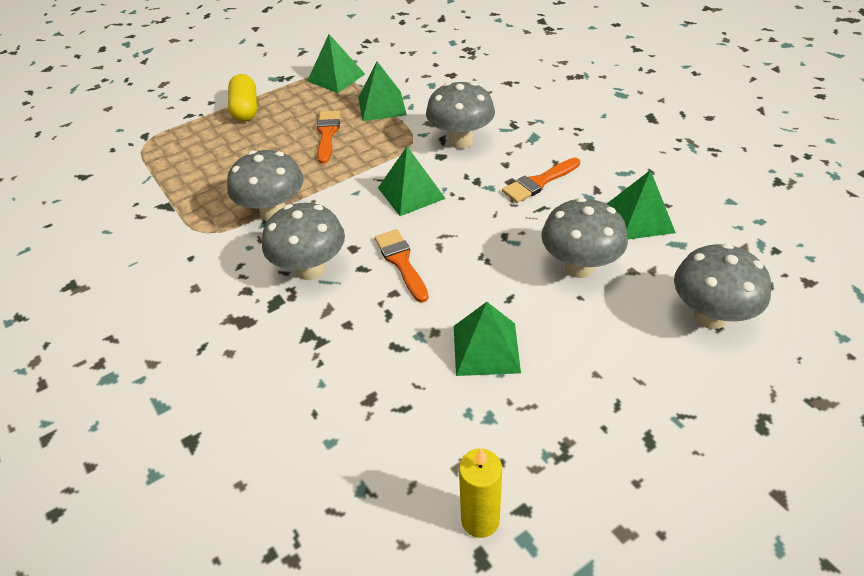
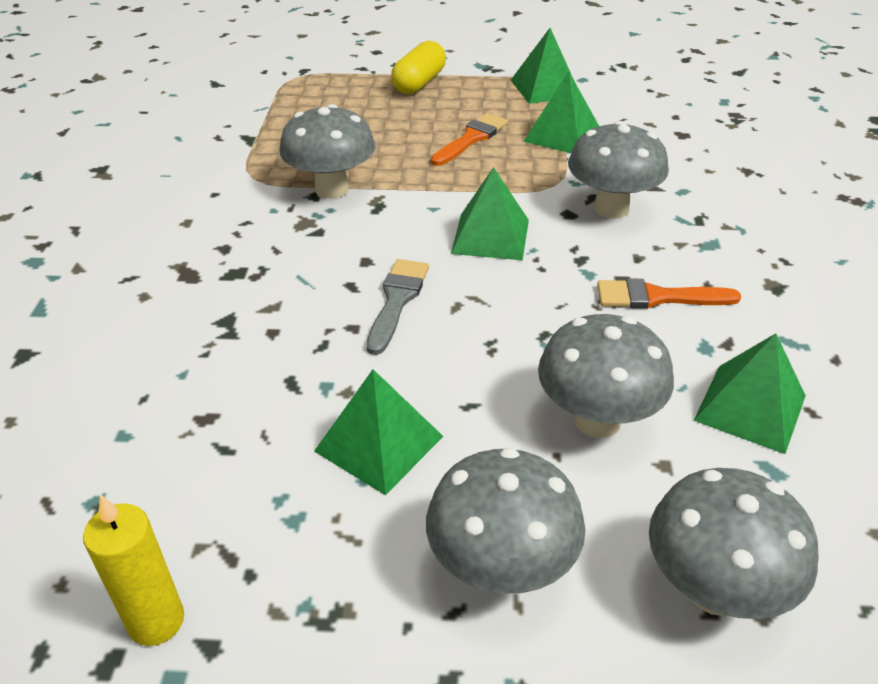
camera: 35 degrees right, 5 degrees down
(310, 269) = (302, 260): grey mushroom -> grey mushroom (501, 568)
(401, 262) = (397, 301): orange brush -> grey brush

